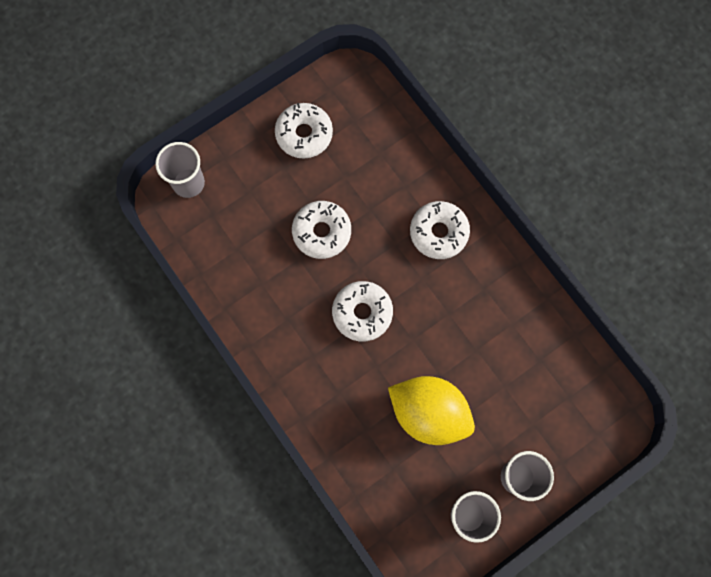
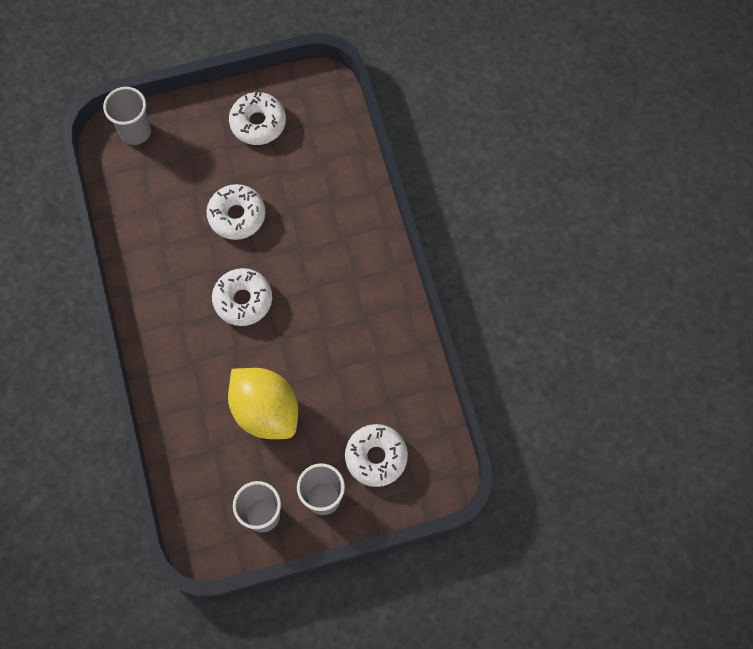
camera: 20 degrees right, 5 degrees down
(438, 233) = (344, 252): white donut -> white donut (376, 457)

